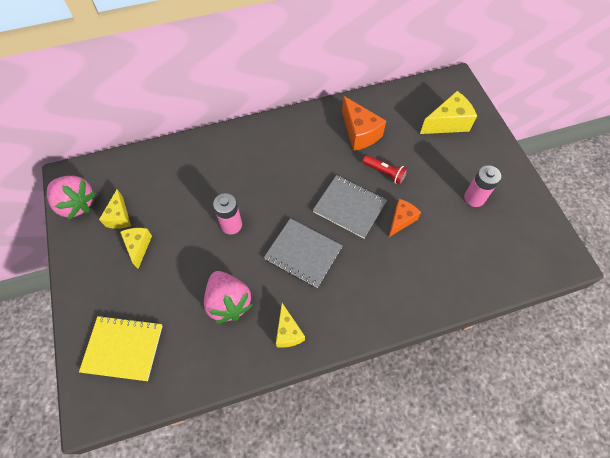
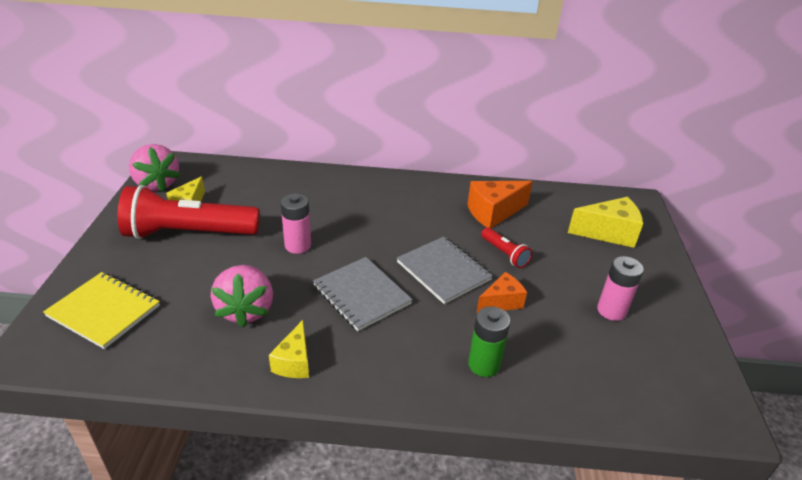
camera: 20 degrees right, 25 degrees down
(138, 247) = (189, 233): yellow cheese -> red flashlight
(359, 133) = (493, 213): orange cheese -> orange cheese turned 75 degrees clockwise
(412, 280) = (484, 365): none -> green battery

